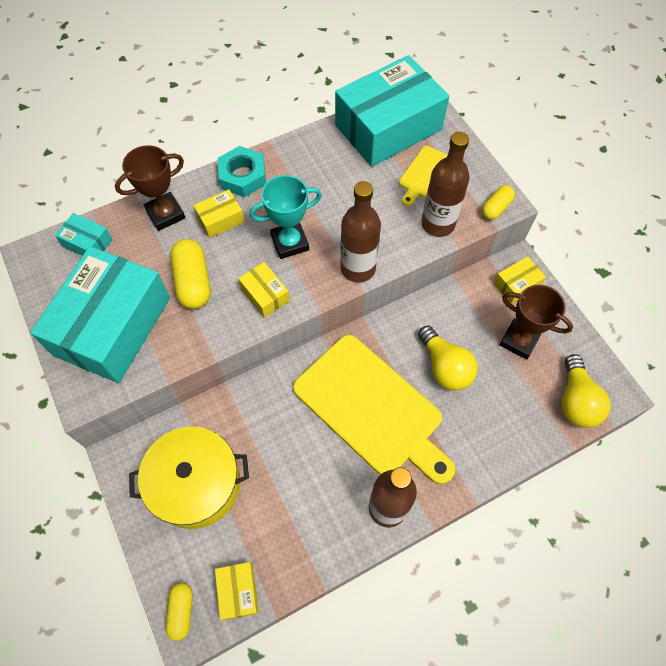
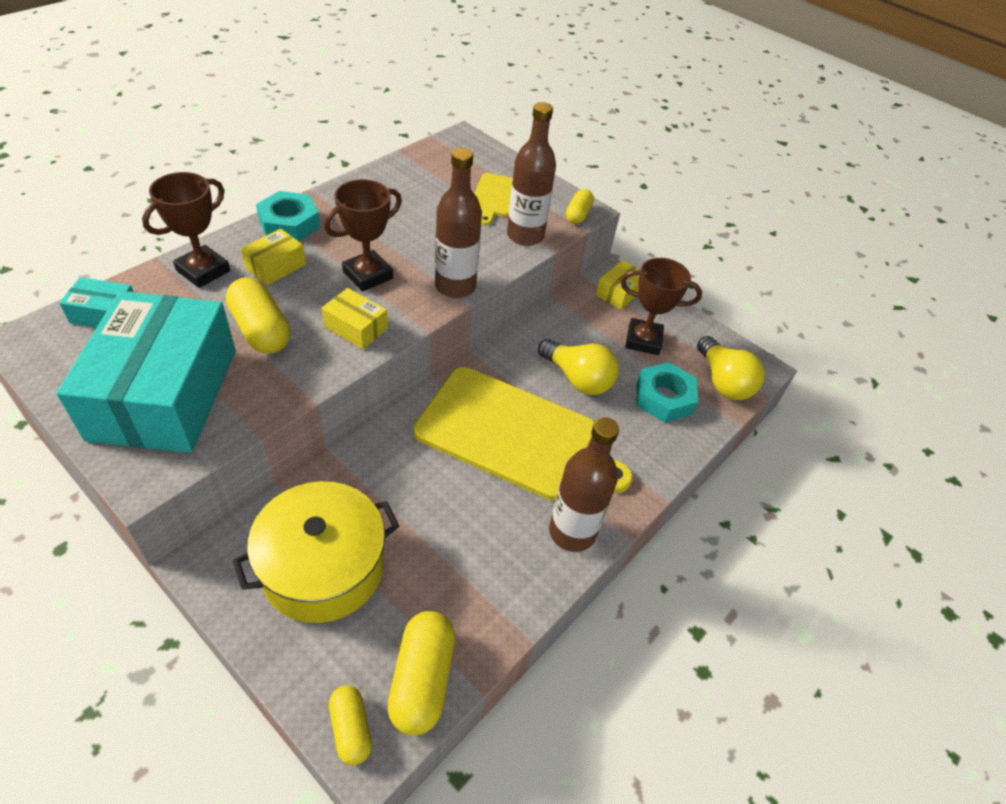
camera: 25 degrees left, 15 degrees down
(238, 591) = (422, 679): yellow box -> yellow capsule
(290, 242) = (368, 275): turquoise trophy -> brown trophy
(388, 127) = (439, 163): turquoise box -> none
(514, 404) = (664, 398): none -> turquoise nut

